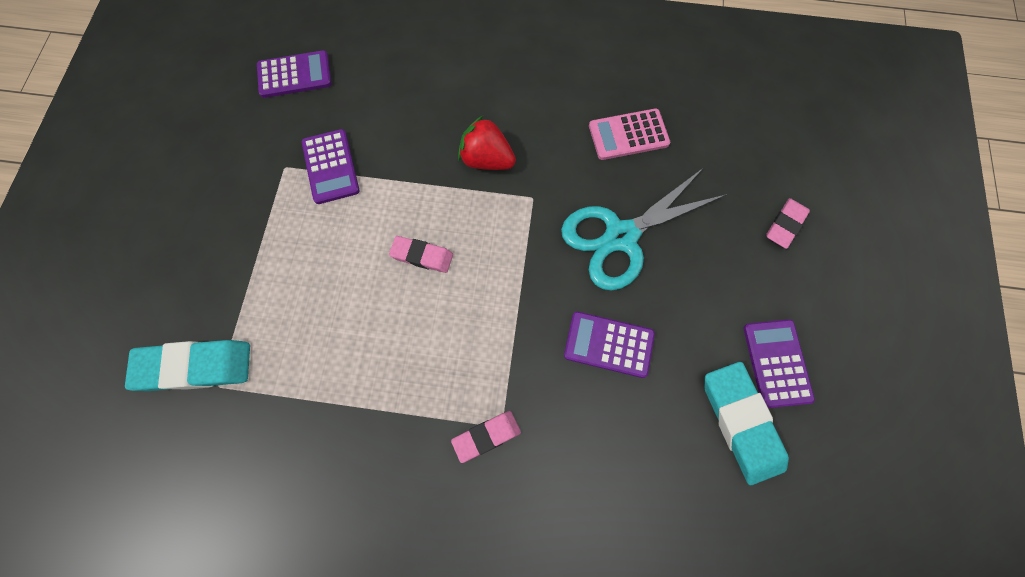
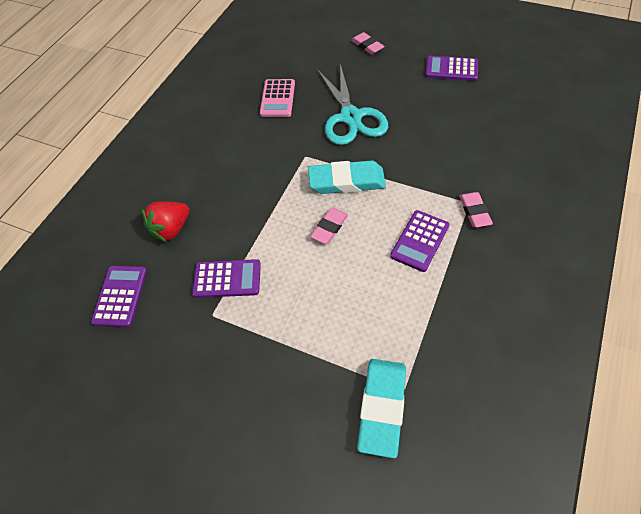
camera: 70 degrees left, 15 degrees down
(486, 159) = (264, 176): red strawberry -> red strawberry (171, 229)
(608, 344) = (423, 138): purple calculator -> purple calculator (419, 241)
(740, 422) = (484, 91): turquoise eraser -> turquoise eraser (347, 181)

